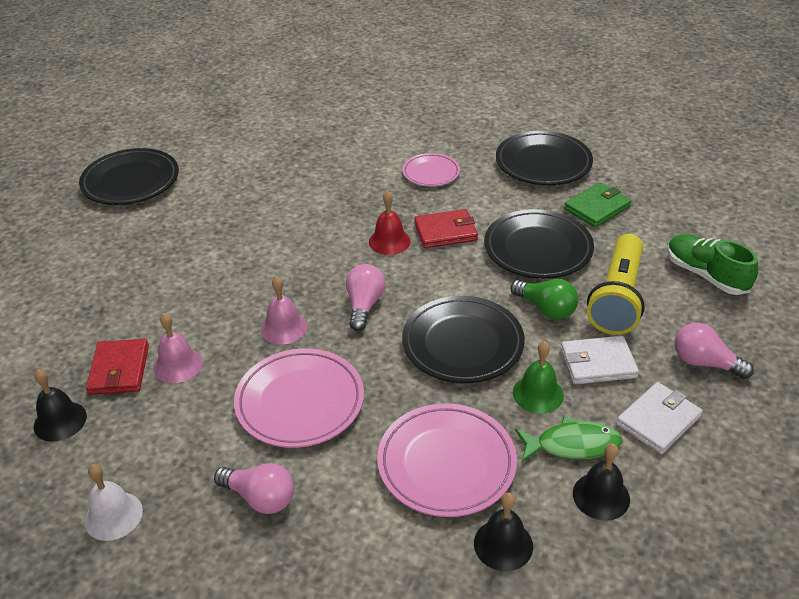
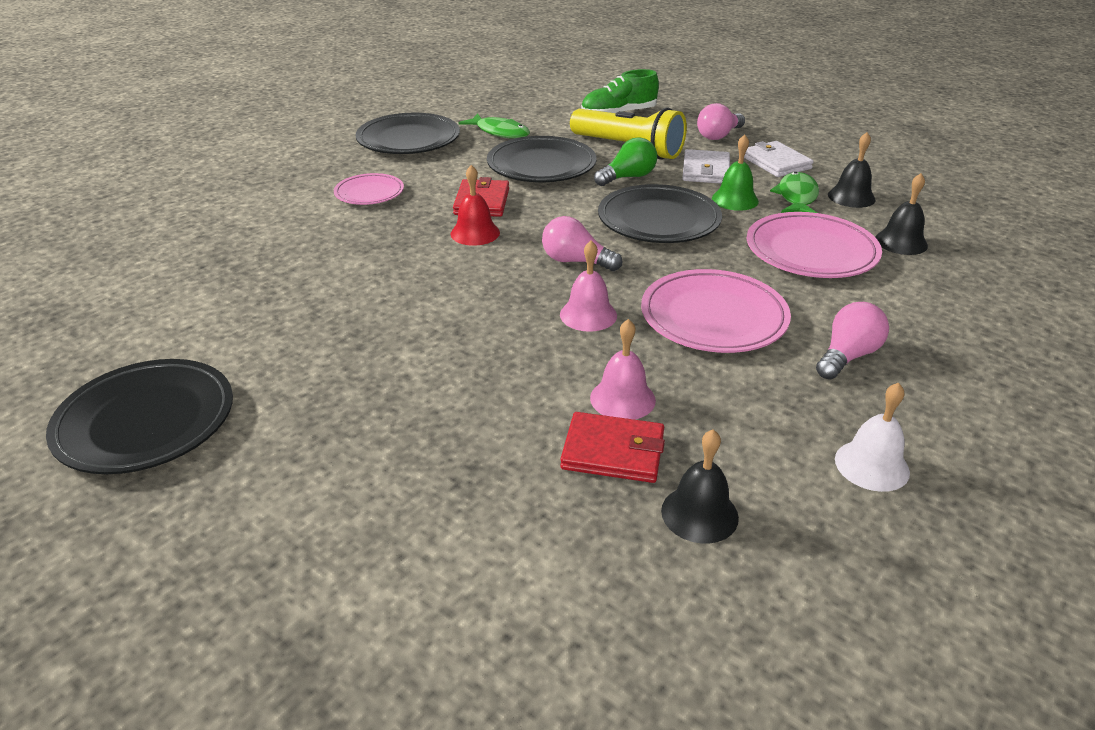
camera: 75 degrees left, 5 degrees down
(597, 208) = (500, 132): green wallet -> green fish

